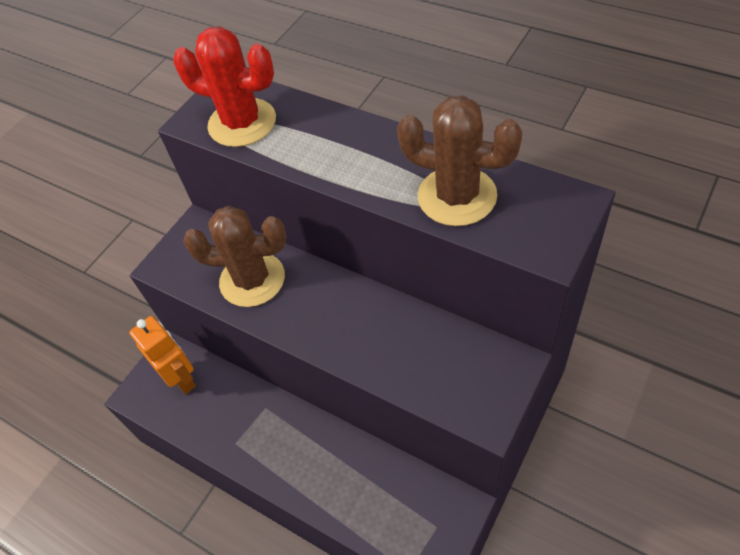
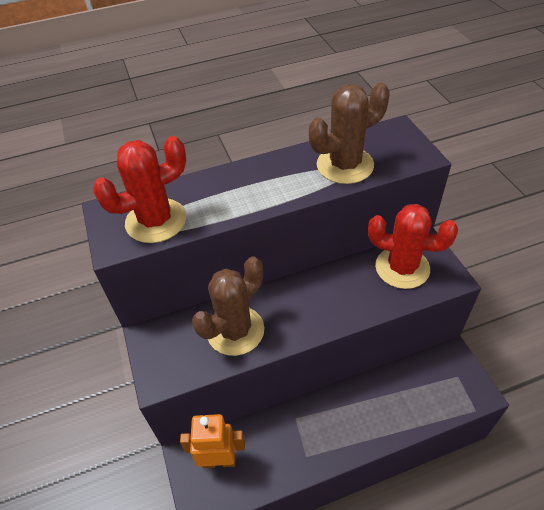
camera: 55 degrees left, 5 degrees down
(456, 361) = (402, 268): none -> red cactus

